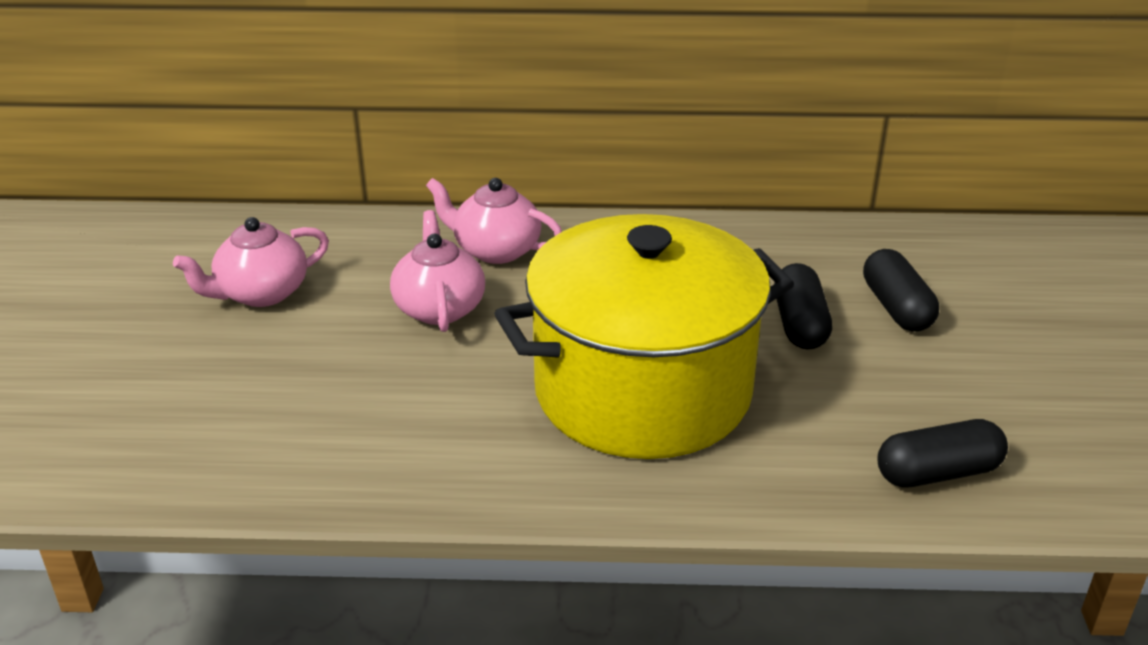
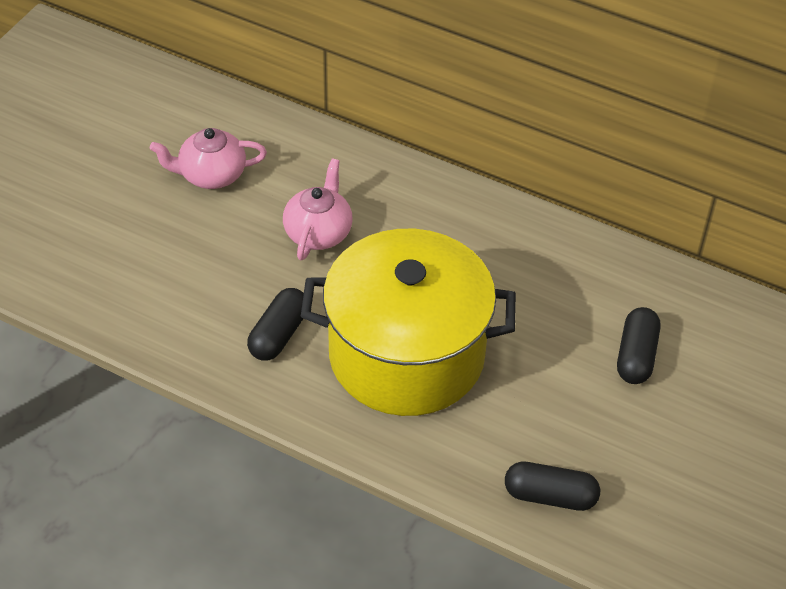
camera: 25 degrees right, 15 degrees up
(495, 250) = (388, 193): pink teapot -> none
(799, 324) = (554, 342): black capsule -> black capsule (278, 334)

